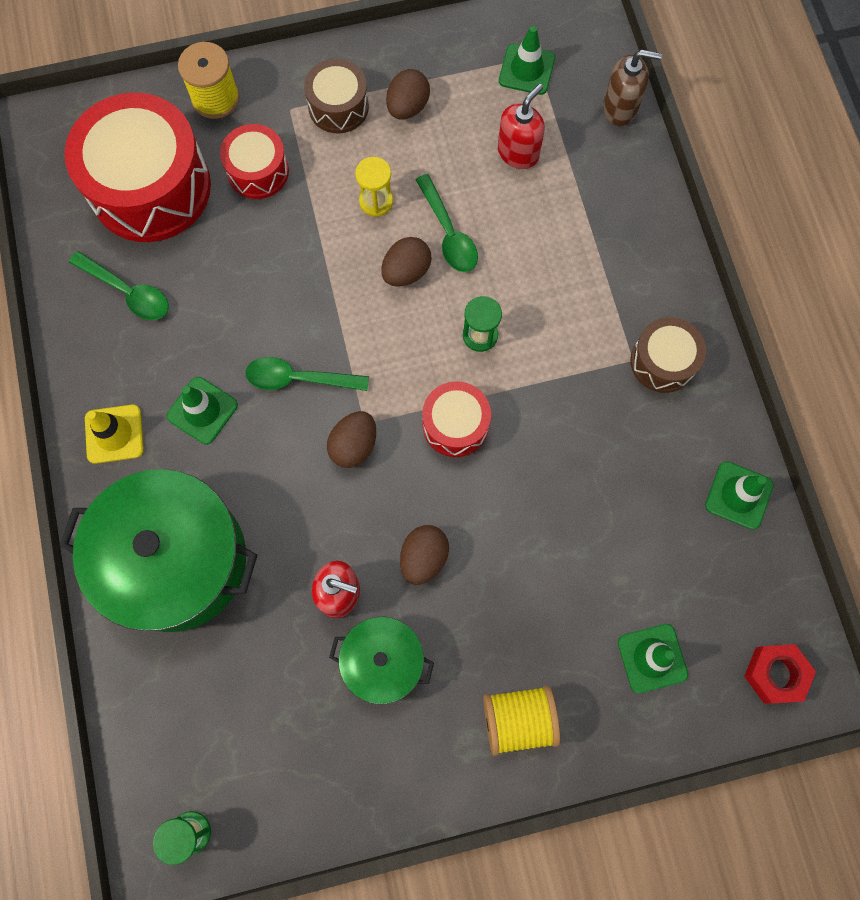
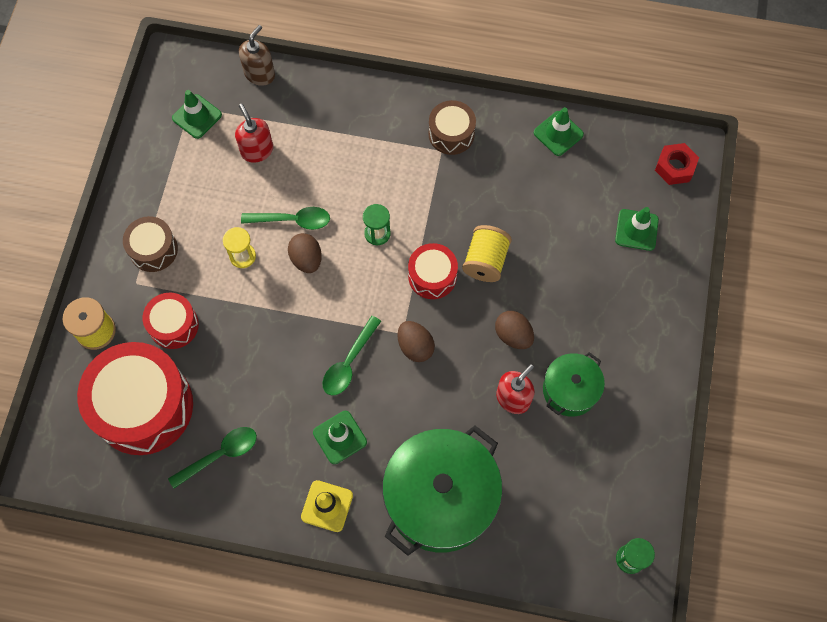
camera: 65 degrees left, 5 degrees down
(407, 107) = (181, 204): brown egg -> none
(518, 719) = (641, 324): yellow spool -> yellow spool (485, 261)

